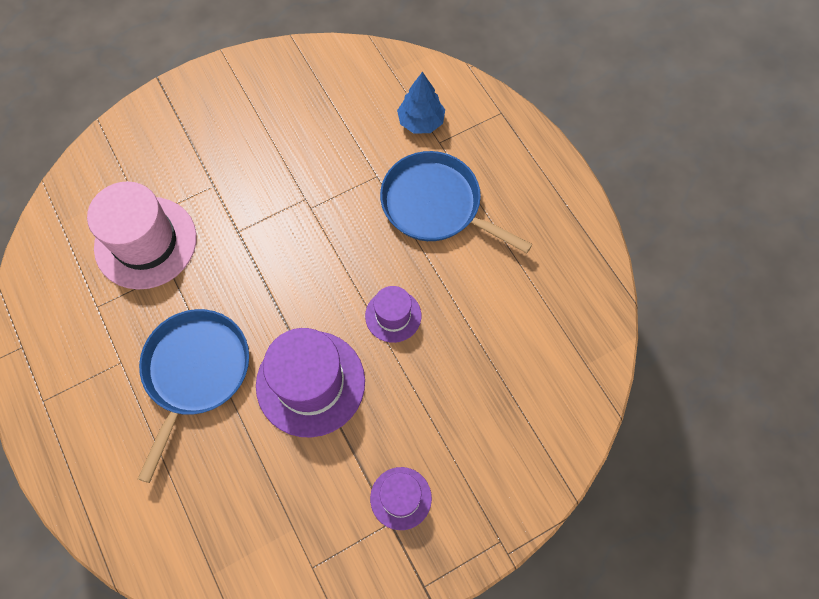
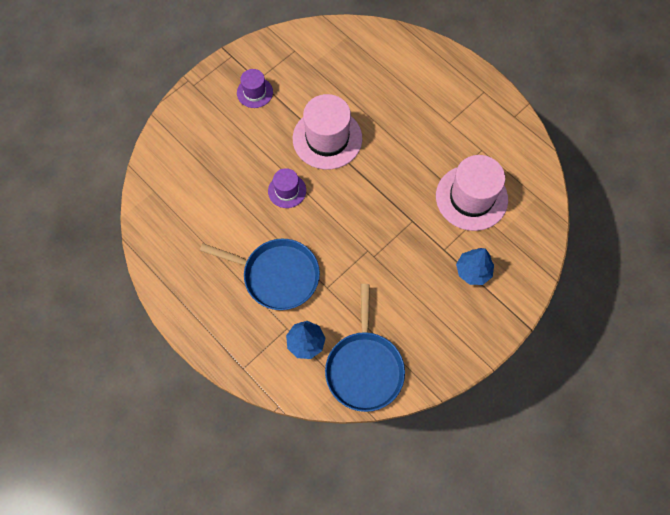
camera: 165 degrees right, 0 degrees up
(190, 152) = (473, 271): none -> blue tree
(195, 371) = (401, 128): blue pan -> blue pan (364, 368)
(310, 383) = (327, 138): purple hat -> pink hat

